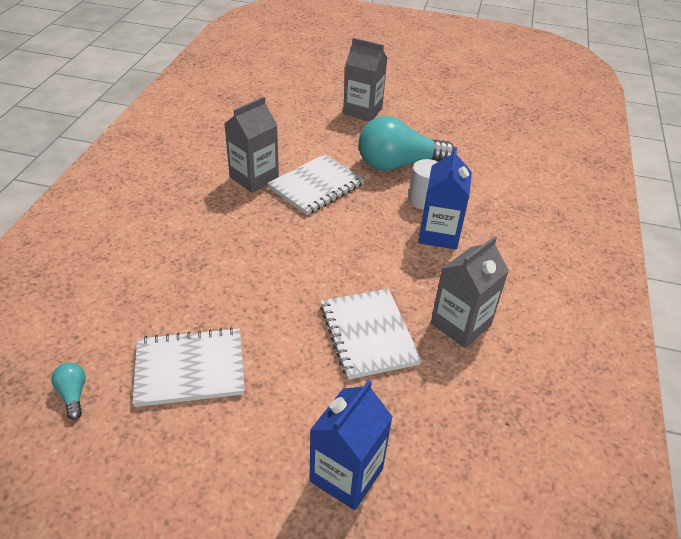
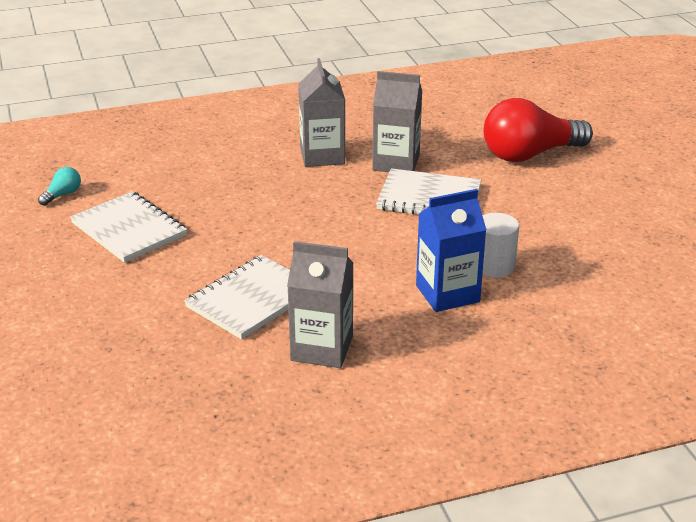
camera: 60 degrees right, 10 degrees down
(308, 122) = (530, 154): none -> red light bulb
(346, 475) = (85, 341): blue carton -> none
(362, 111) = (604, 176): grey carton -> grey carton (322, 156)
(398, 164) = (536, 230): turquoise light bulb -> none

